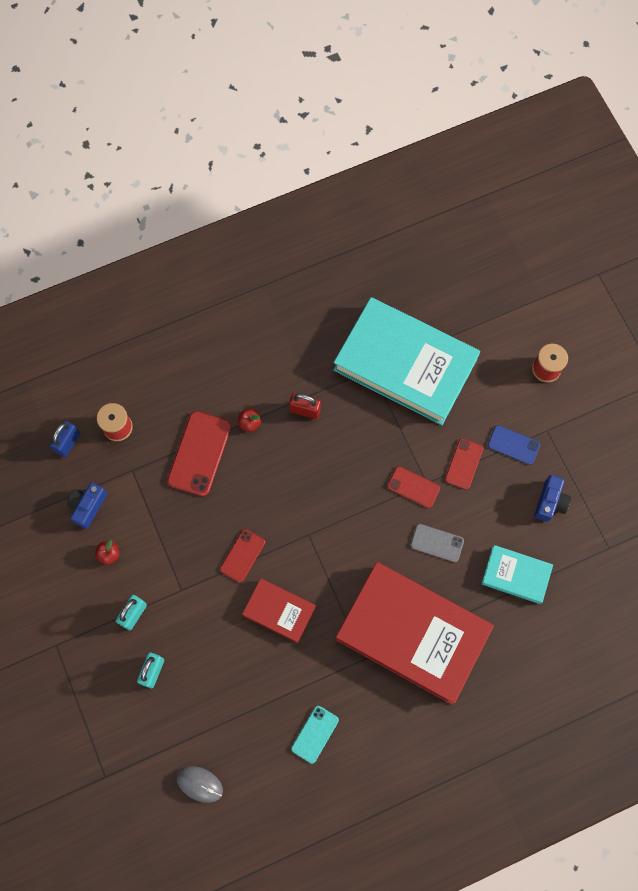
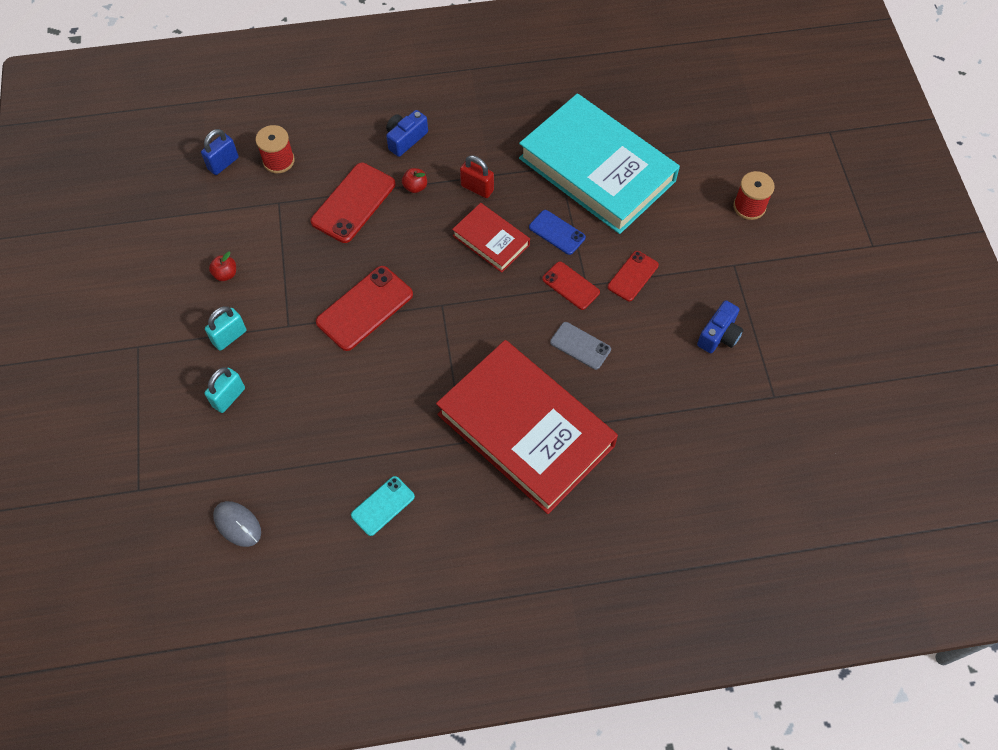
camera: 15 degrees right, 10 degrees down
(88, 506) = (221, 225): blue camera -> blue camera (405, 139)
(242, 555) = (364, 308): red phone -> red phone, size x1.68
(279, 611) = (385, 371): red book -> red book (491, 240)
(513, 445) = (693, 270): blue phone -> blue phone (557, 232)
(516, 575) = (660, 399): turquoise book -> none

